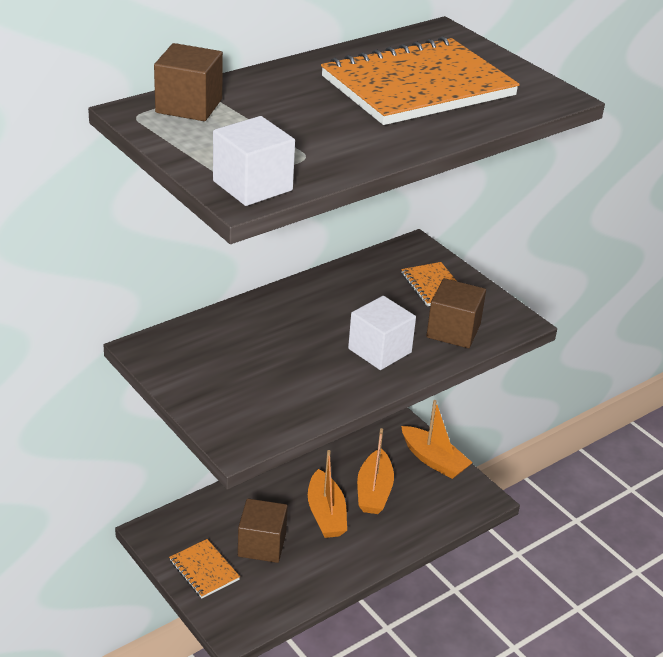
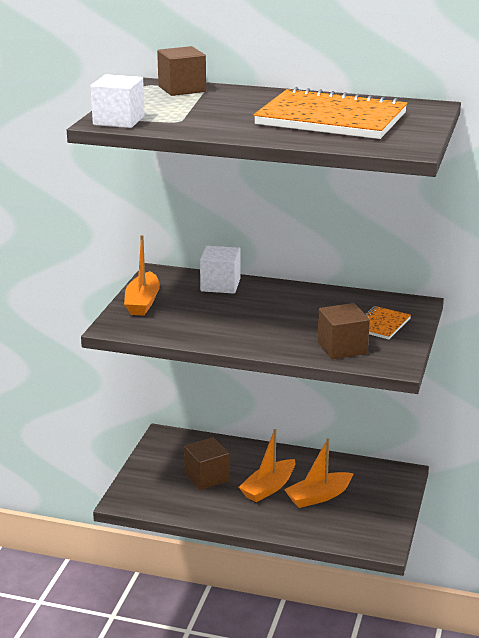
camera: 55 degrees right, 10 degrees down
(204, 570) = (157, 467): orange notebook -> none
(379, 350) = (275, 333): white cube -> white cube (220, 285)
(433, 460) = (389, 507): orange boat -> orange boat (142, 302)

